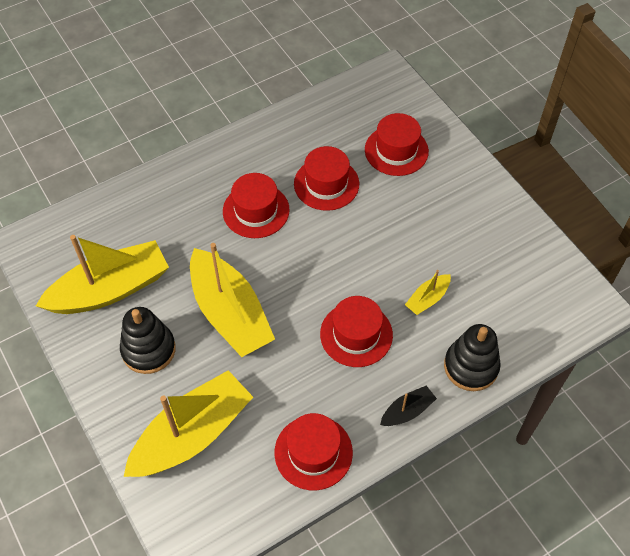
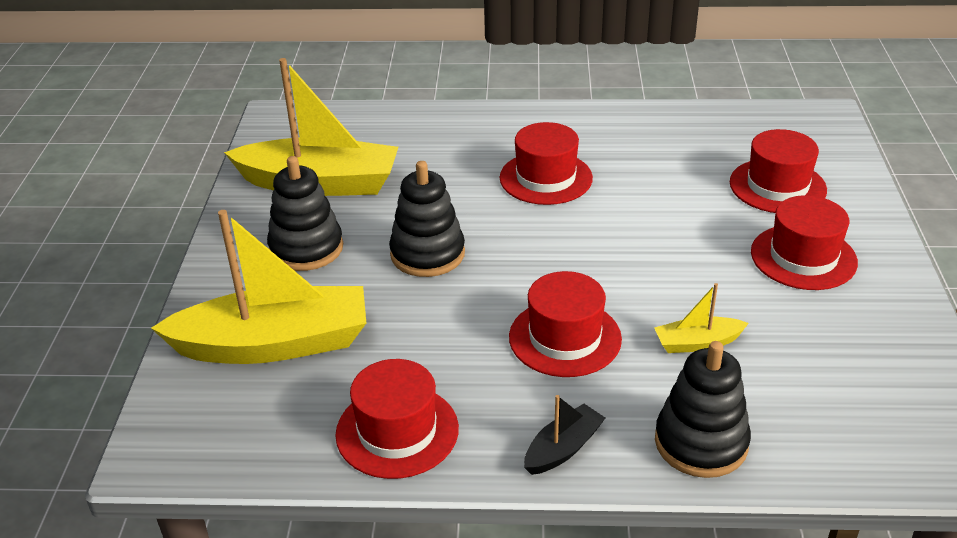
camera: 35 degrees right, 20 degrees down
(230, 313) = (427, 254): yellow boat -> black stacking toy
(326, 184) = (655, 185): red hat -> red hat (803, 257)
(407, 411) = (563, 448): black boat -> black boat turned 45 degrees counterclockwise

